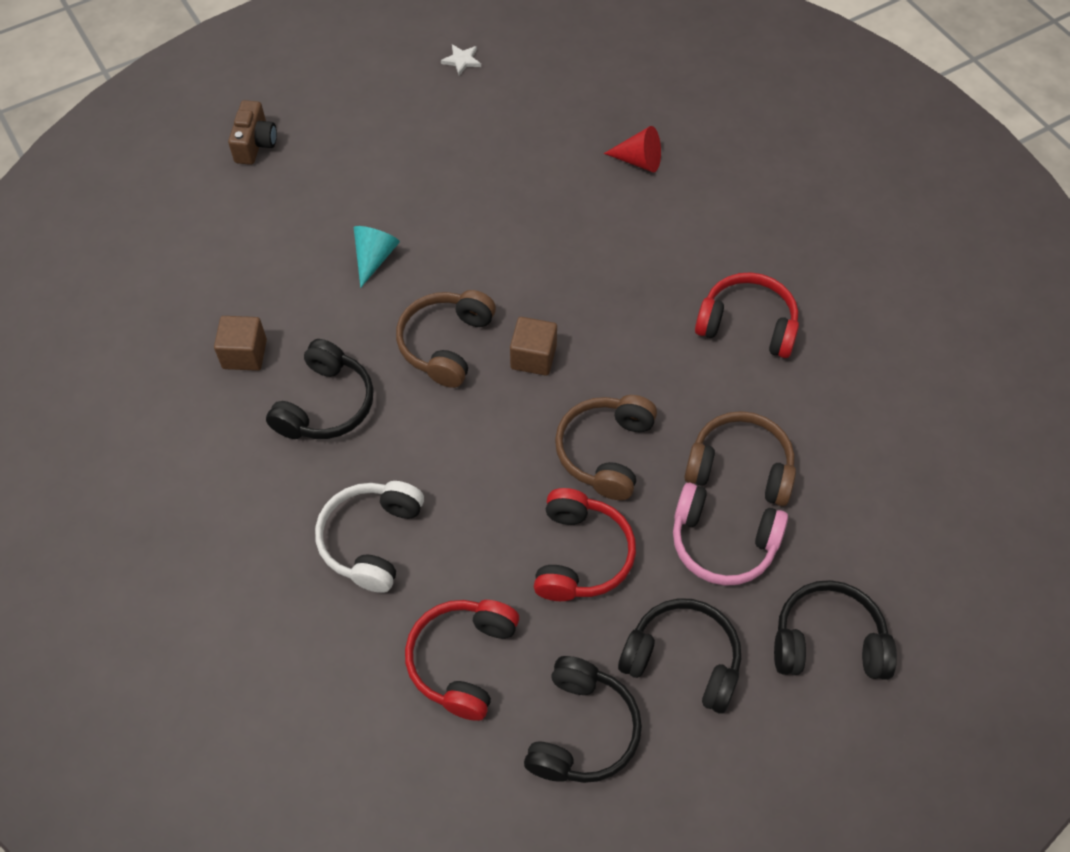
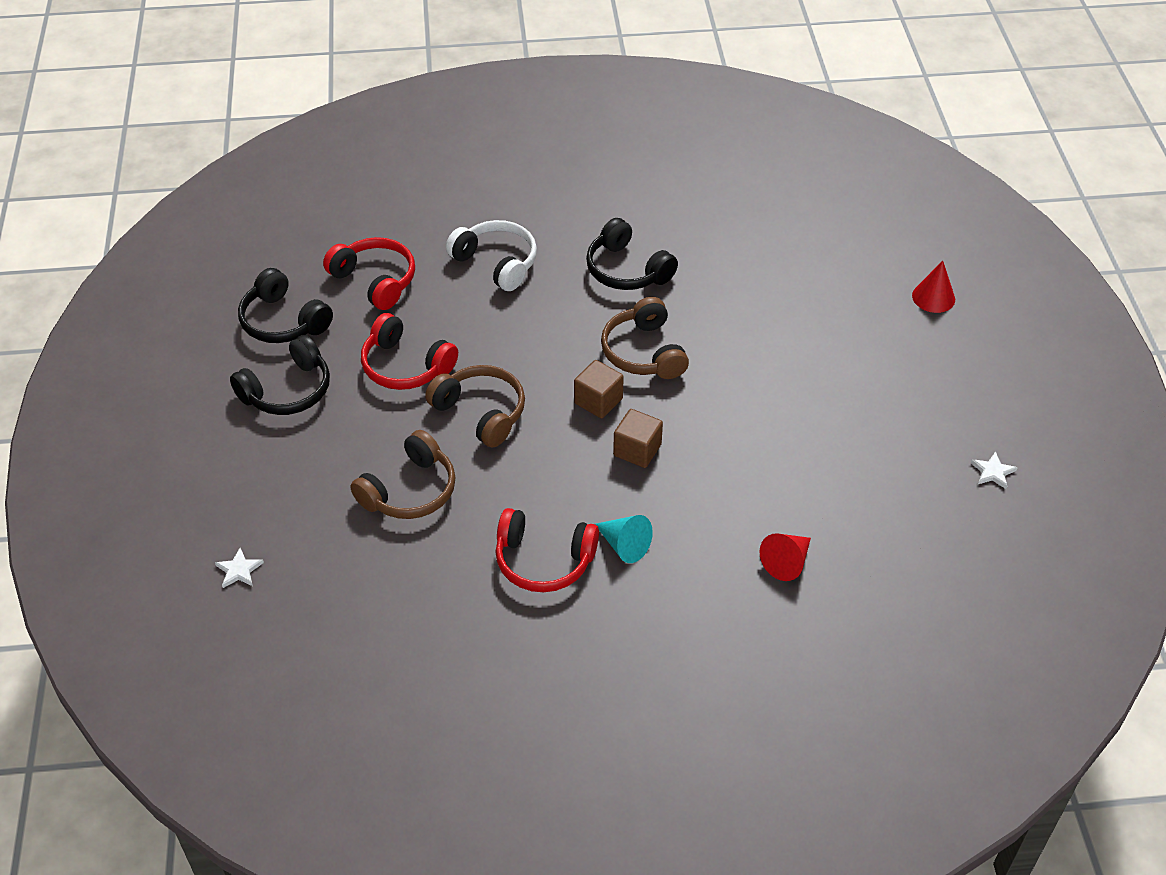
camera: 115 degrees right, 10 degrees down
(244, 354) = (701, 239): brown cube -> brown cube (637, 450)
(255, 144) = (933, 297): brown camera -> red cone
(374, 258) = (760, 336): turquoise cone -> turquoise cone (624, 545)
(446, 344) = (644, 352): brown headphones -> brown headphones turned 150 degrees counterclockwise
(722, 543) = (355, 451): pink headphones -> none
(747, 324) = (543, 561): red headphones -> red headphones turned 60 degrees clockwise
(828, 641) = (236, 478): black headphones -> none
(927, 569) = (239, 570): none -> white star

